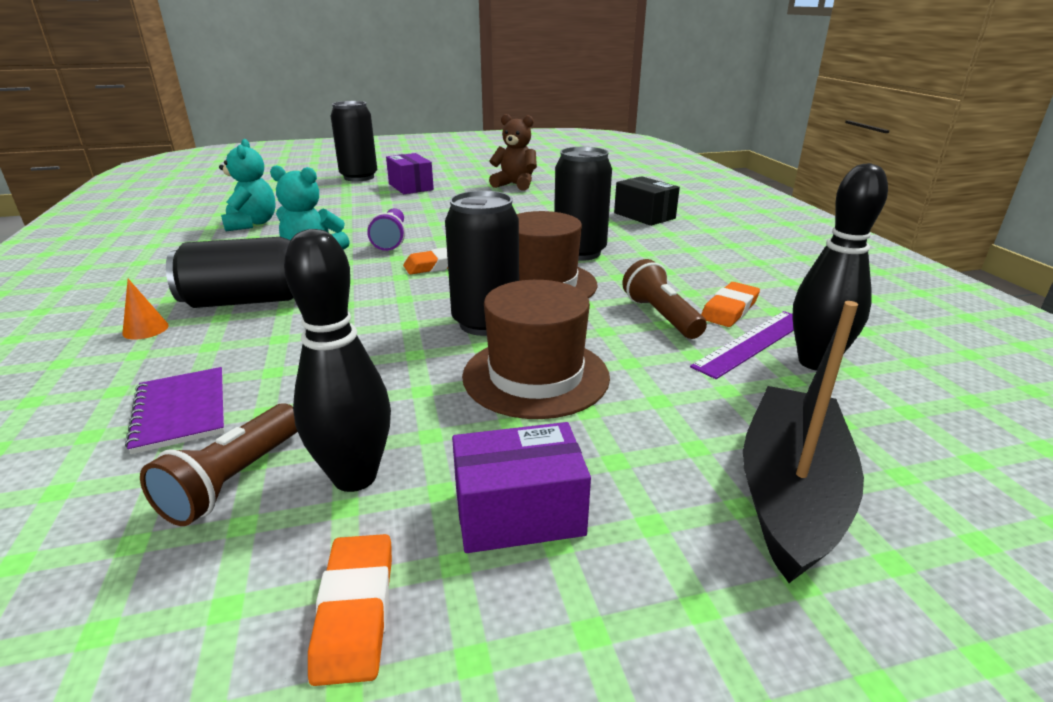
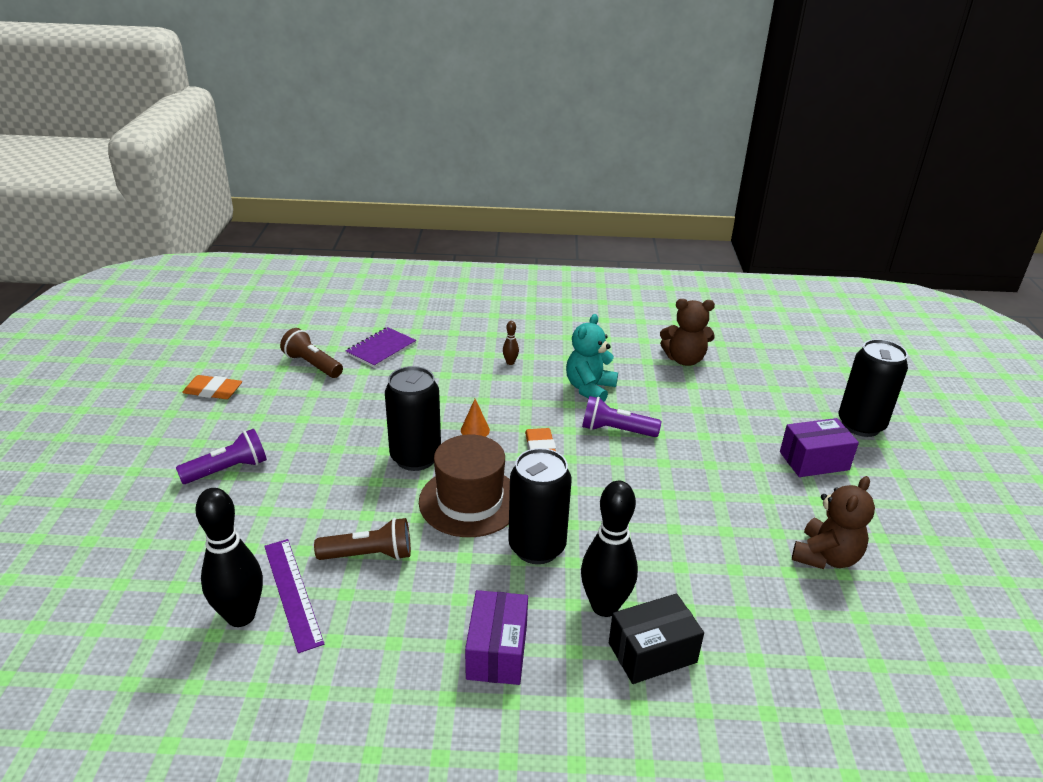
camera: 105 degrees right, 5 degrees up
(145, 329) = (485, 332): orange cone -> orange cone (475, 430)
(181, 411) = (381, 349): purple notebook -> purple notebook turned 45 degrees counterclockwise
(248, 300) = (510, 362): black can -> brown bowling pin
(252, 224) = (684, 359): turquoise teddy bear -> brown teddy bear
(355, 477) = (288, 394): black bowling pin -> black bowling pin (604, 606)
(519, 513) = (224, 435): purple box -> purple box (497, 651)
(535, 376) = (329, 465): brown hat -> none
(606, 467) = (228, 470): none -> purple flashlight
(729, 309) = (353, 607): orange eraser -> none
(790, 494) = (152, 527): black boat -> none

